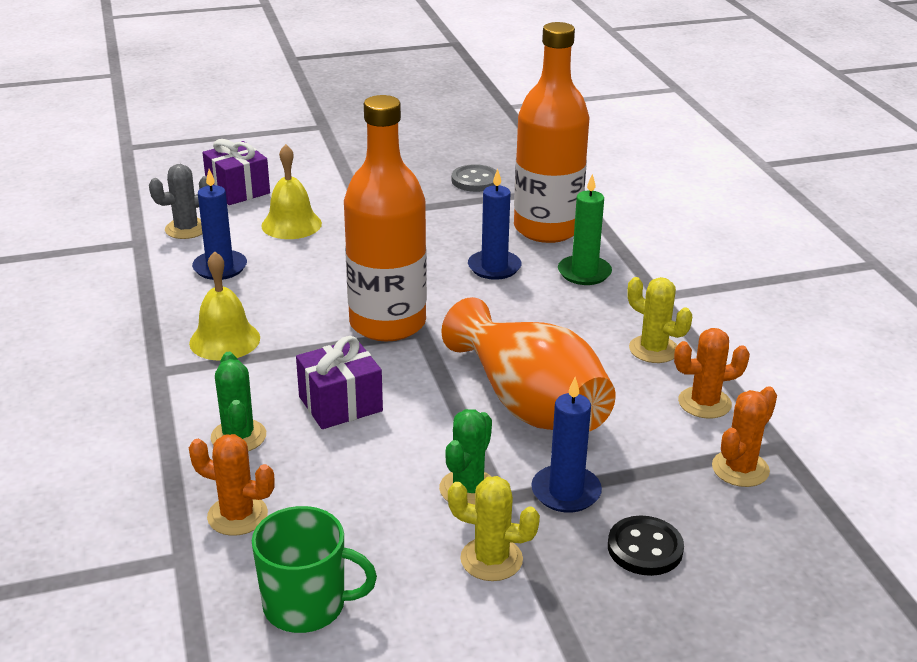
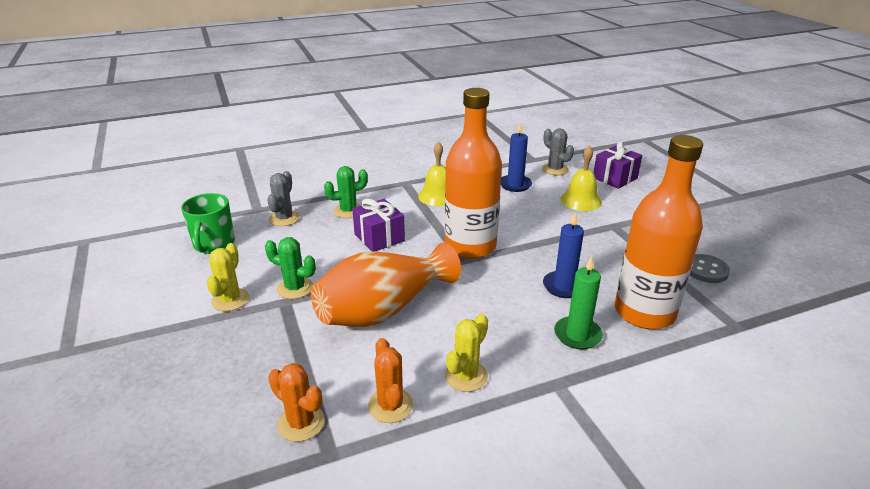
camera: 85 degrees right, 0 degrees up
(237, 515) = (284, 218): orange cactus -> grey cactus
(566, 492) = (286, 328): blue candle -> none
(645, 548) = (223, 365): black button -> none

